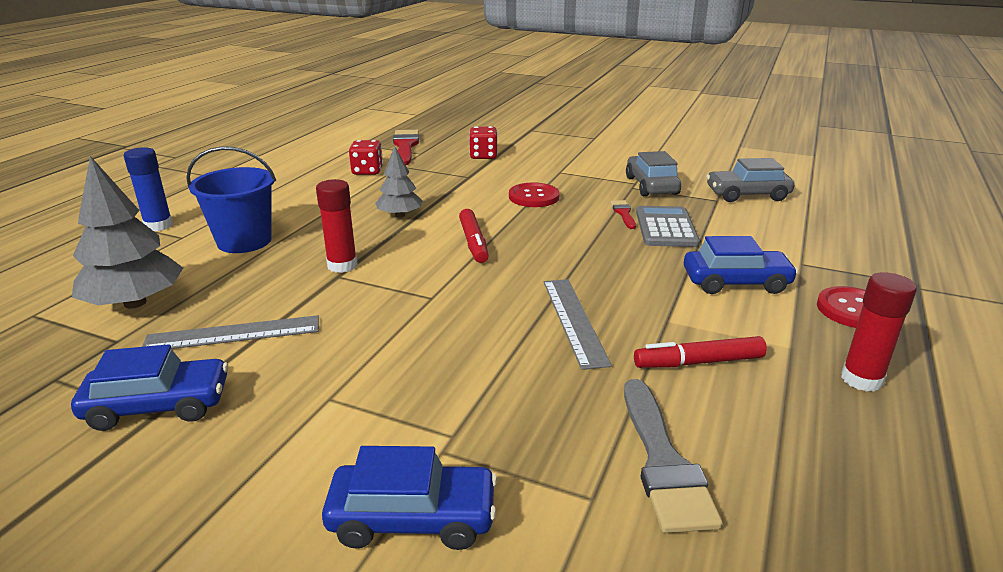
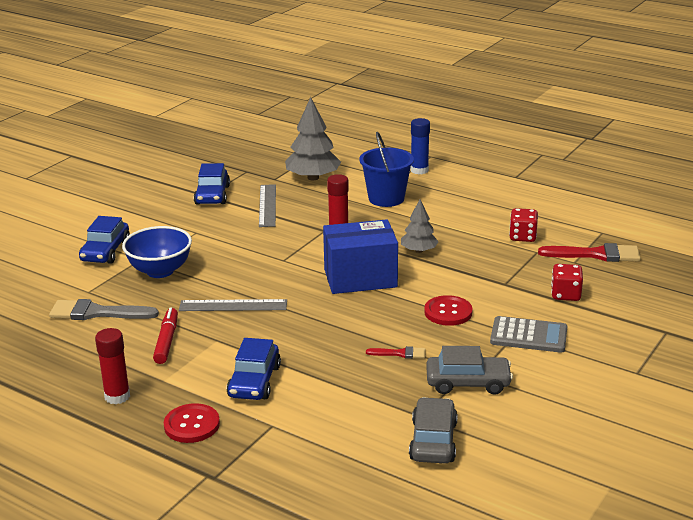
camera: 100 degrees right, 0 degrees up
(473, 242) = (360, 278): red marker -> blue box
(487, 413) = (160, 271): none -> blue bowl
(665, 228) = (363, 370): grey calculator -> grey calculator (528, 335)

